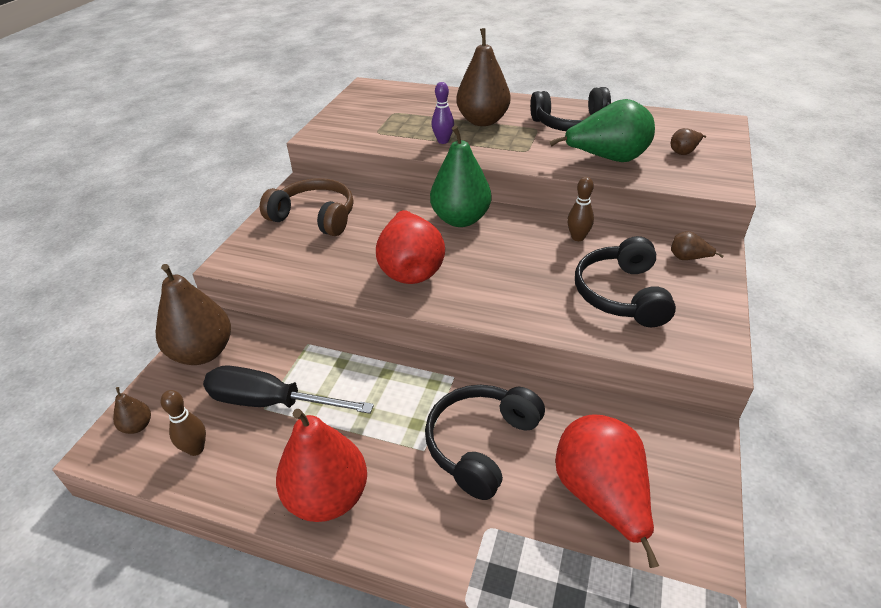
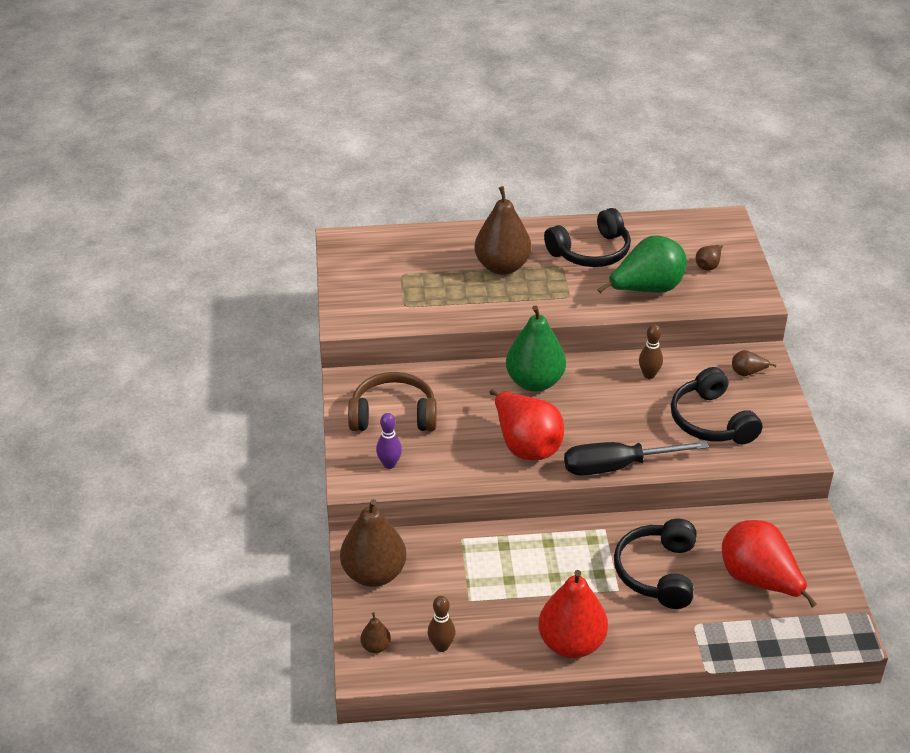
camera: 25 degrees left, 0 degrees up
(270, 402) = (471, 594): black screwdriver -> black screwdriver (617, 466)
(443, 141) = (481, 302): purple bowling pin -> purple bowling pin (389, 464)

